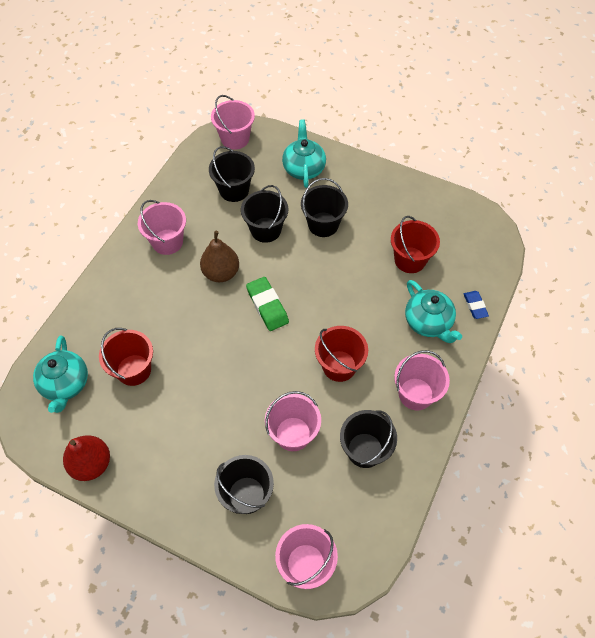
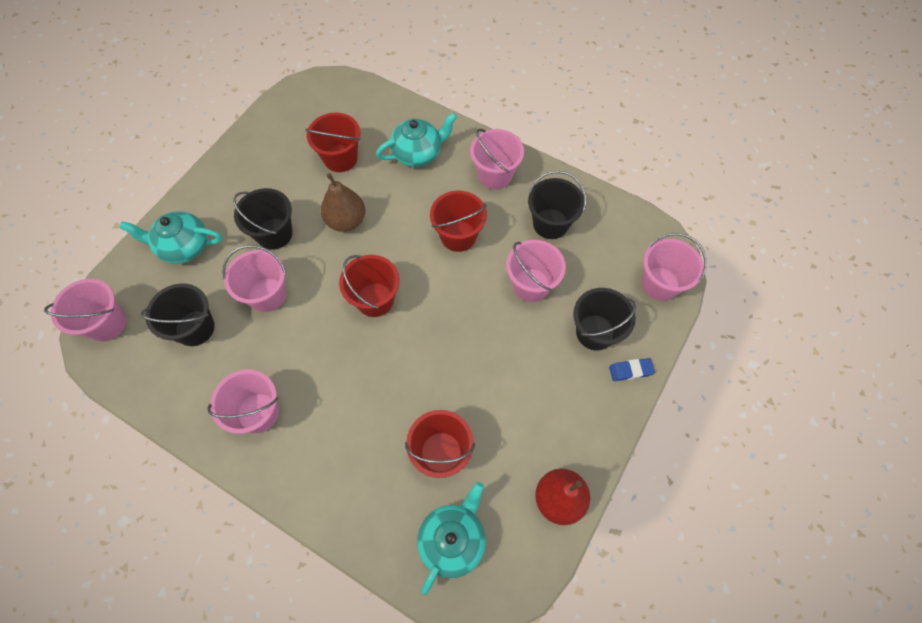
camera: 85 degrees left, 5 degrees up
(65, 384) = (452, 540): turquoise teapot -> turquoise teapot turned 60 degrees counterclockwise
(221, 273) = (320, 348): brown pear -> brown pear (346, 221)
(265, 230) = (267, 295): black bucket -> pink bucket
(267, 306) = (375, 299): green eraser -> red bucket
(475, 306) = (405, 113): blue eraser -> blue eraser (630, 370)

